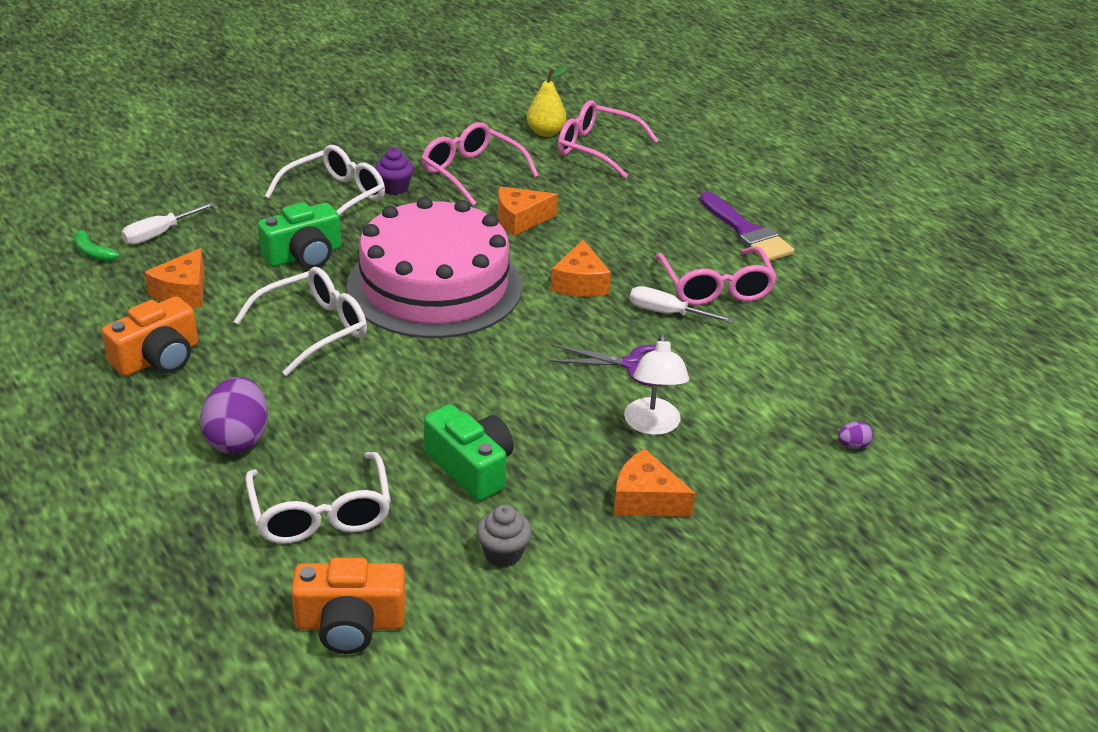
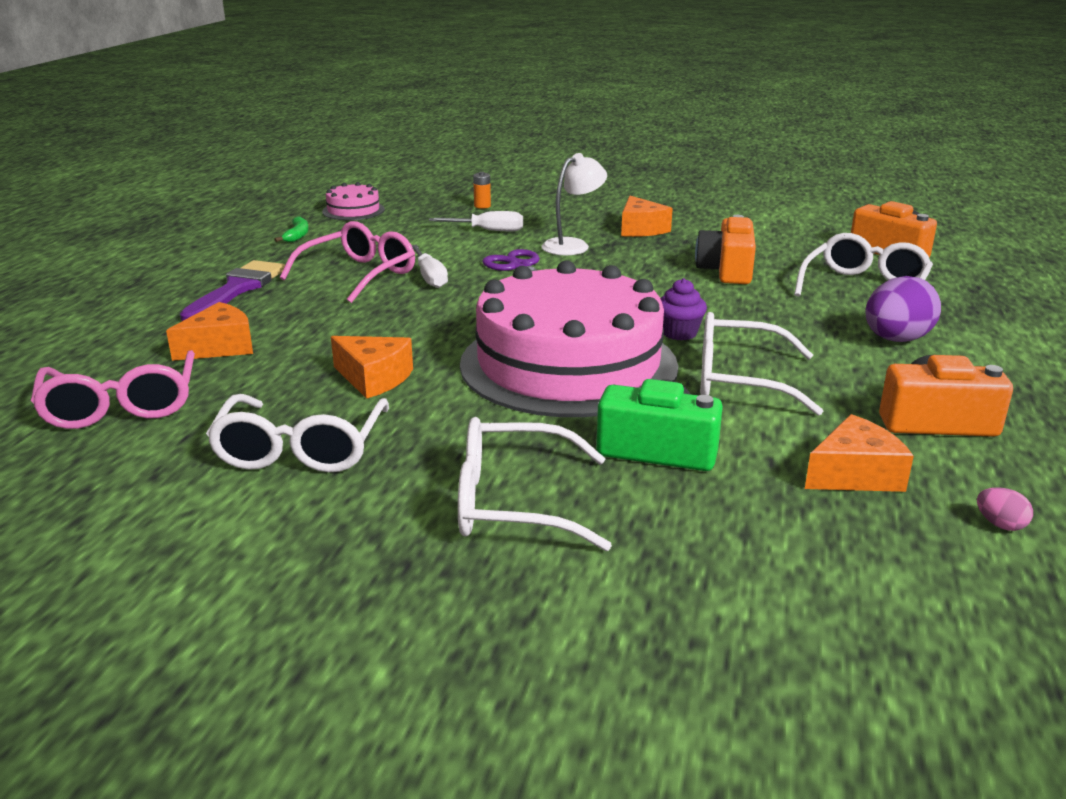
camera: 130 degrees left, 10 degrees down
(87, 298) = (1000, 525): none -> pink egg
(93, 252) = (961, 594): green banana -> green banana (297, 235)
(159, 234) = (828, 573): white screwdriver -> white screwdriver (488, 230)
(394, 188) = (422, 477): purple cupcake -> purple cupcake (679, 333)
(471, 467) = (726, 270): green camera -> orange camera
(472, 173) = (301, 449): pink glasses -> white glasses
(503, 553) = (761, 241): grey cupcake -> none
(546, 132) = (104, 454): yellow pear -> none
(580, 283) = (444, 315): orange cheese -> orange cheese (220, 347)
(852, 445) = (482, 206): purple egg -> orange battery
(920, 361) = (353, 210): none -> pink cake

